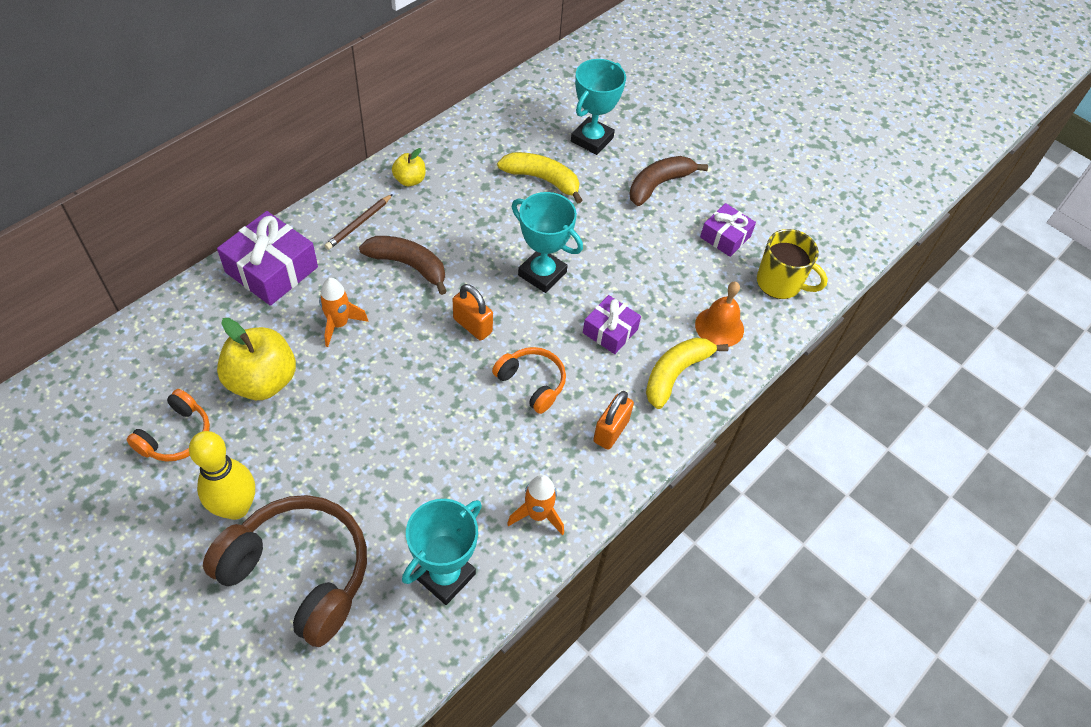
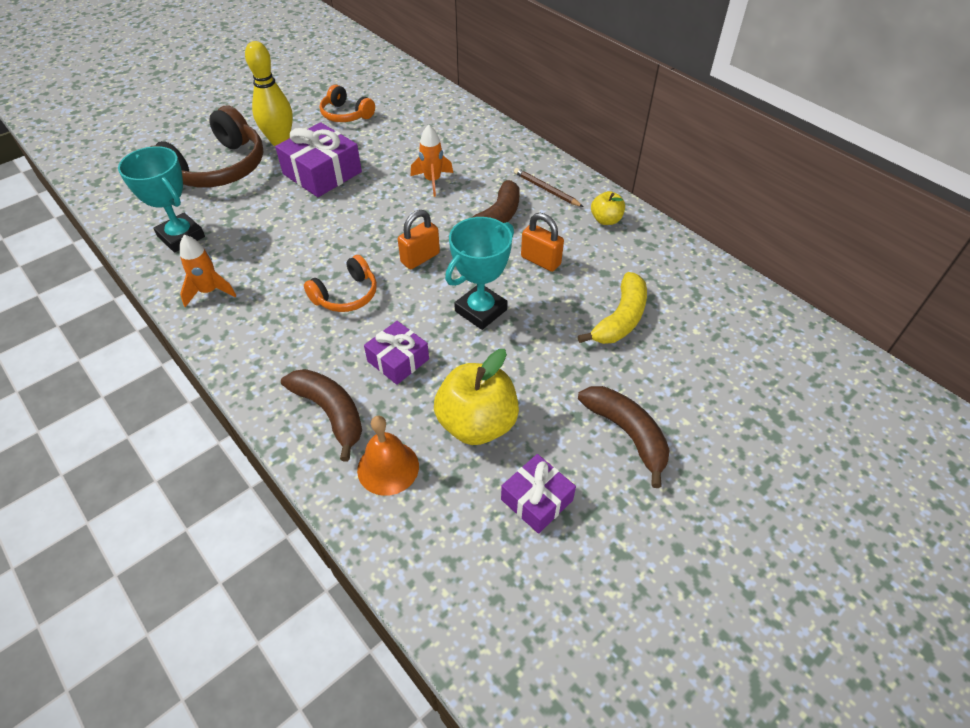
camera: 100 degrees right, 5 degrees down
(262, 381) = (383, 147): yellow apple -> yellow apple (477, 424)
(272, 270) = (493, 146): purple gift -> purple gift (322, 173)
(592, 139) = (698, 370): turquoise trophy -> none
(611, 431) = (276, 349): orange padlock -> orange padlock (540, 261)
(675, 374) = (330, 412): yellow banana -> brown banana
(780, 283) = (451, 557): yellow mug -> none

